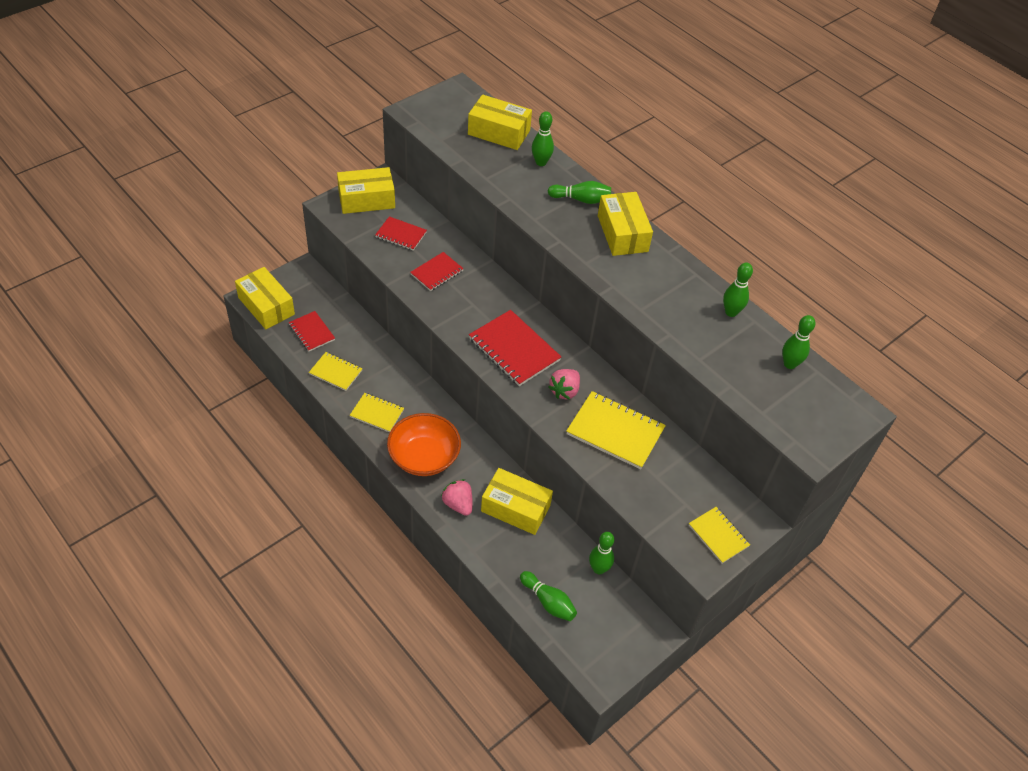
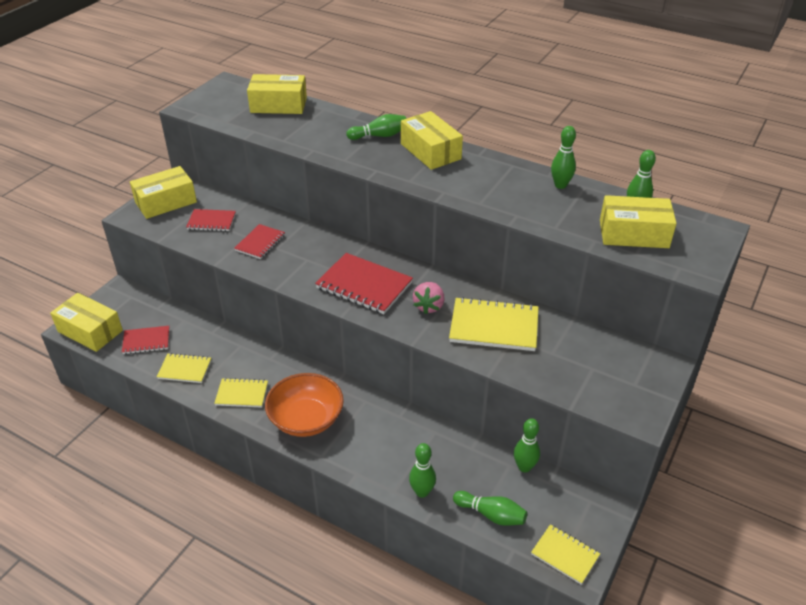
camera: 15 degrees left, 10 degrees down
(312, 332) = (146, 341): red notebook -> red notebook turned 45 degrees counterclockwise
(458, 504) = (359, 452): pink strawberry -> none
(515, 508) = (418, 438): yellow box -> yellow box (633, 234)
(541, 162) = (328, 118): green bowling pin -> green bowling pin (422, 492)
(718, 536) = (637, 386): yellow notebook -> yellow notebook (565, 555)

